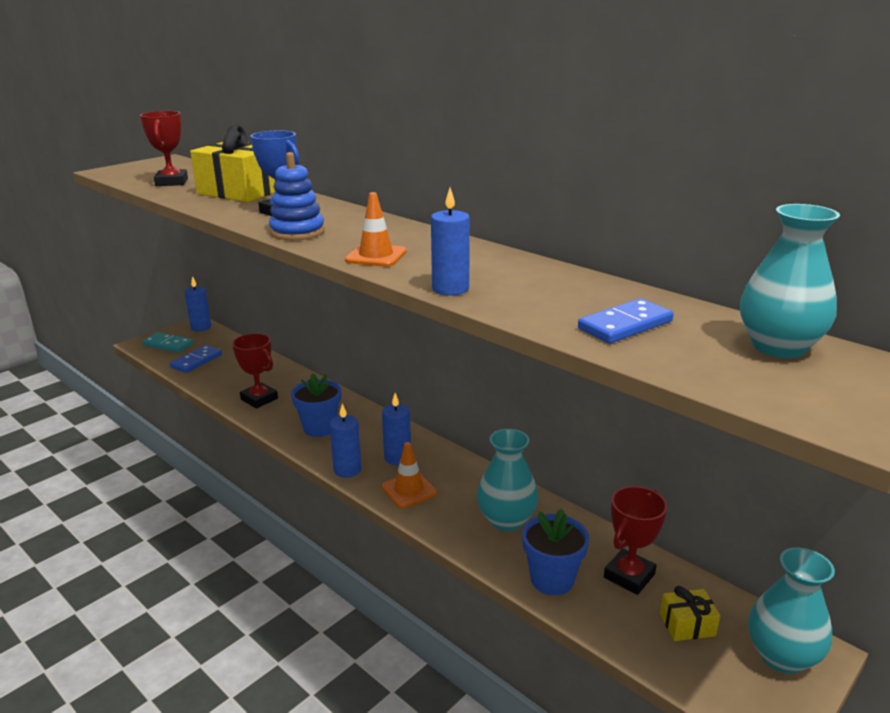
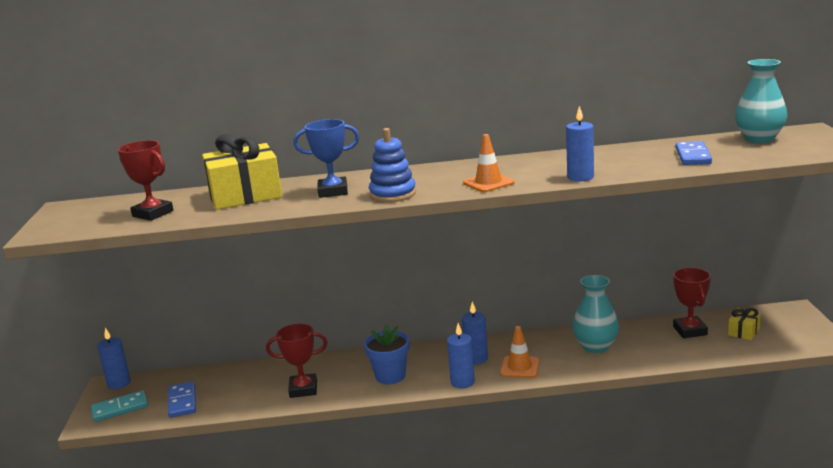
camera: 45 degrees left, 5 degrees down
(552, 579) = (666, 353): blue flower pot -> none
(782, 656) = (789, 319): turquoise vase -> none

